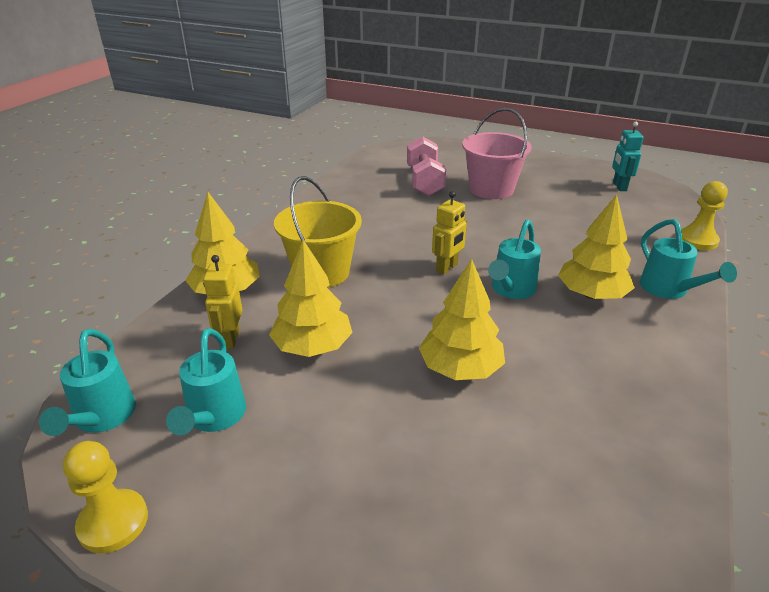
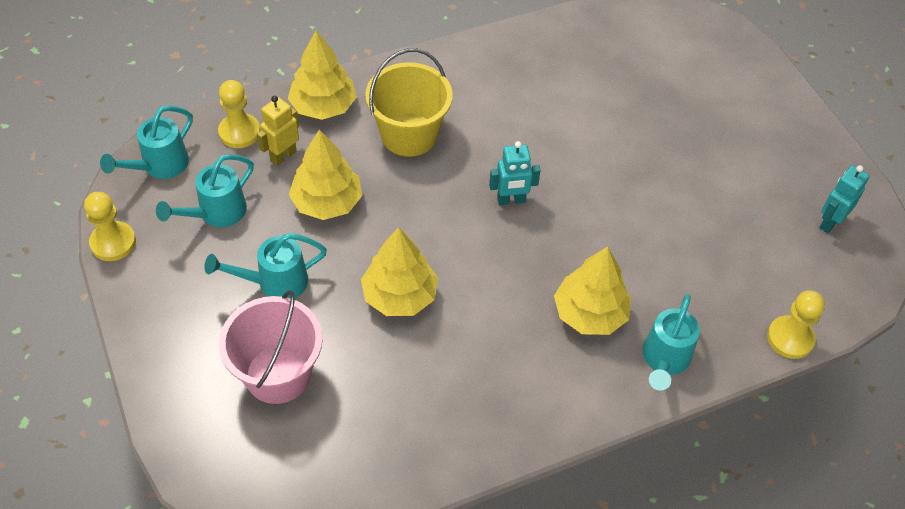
camera: 40 degrees right, 20 degrees up
(165, 346) = (239, 132): none -> yellow pawn
(424, 181) = (632, 80): pink dumbbell -> none
(447, 268) = (511, 200): yellow robot -> turquoise robot
(491, 189) = (684, 135): pink bucket -> pink bucket (278, 374)
(511, 290) = (531, 259): turquoise watering can -> turquoise watering can (275, 282)

